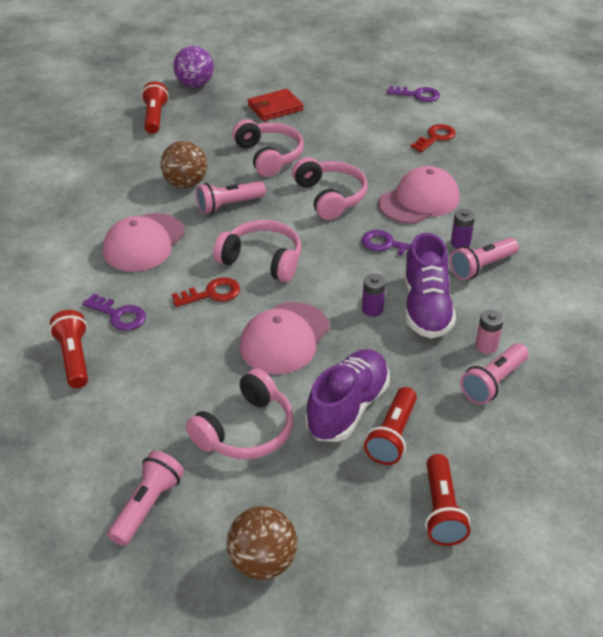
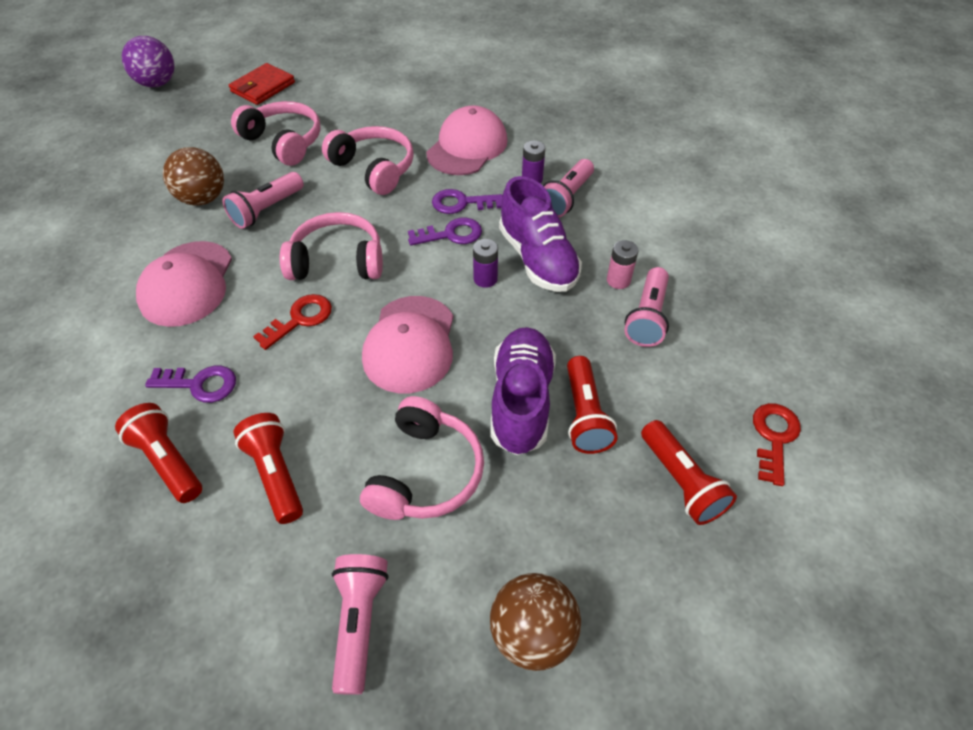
camera: 25 degrees left, 10 degrees up
(155, 117) = (127, 132): red flashlight -> red flashlight (276, 474)
(417, 95) = (405, 39): purple key -> purple key (451, 234)
(435, 137) = (447, 78): red key -> red key (774, 437)

